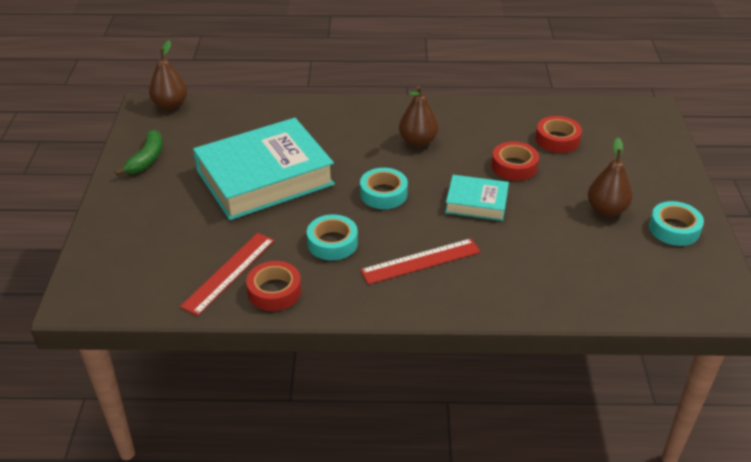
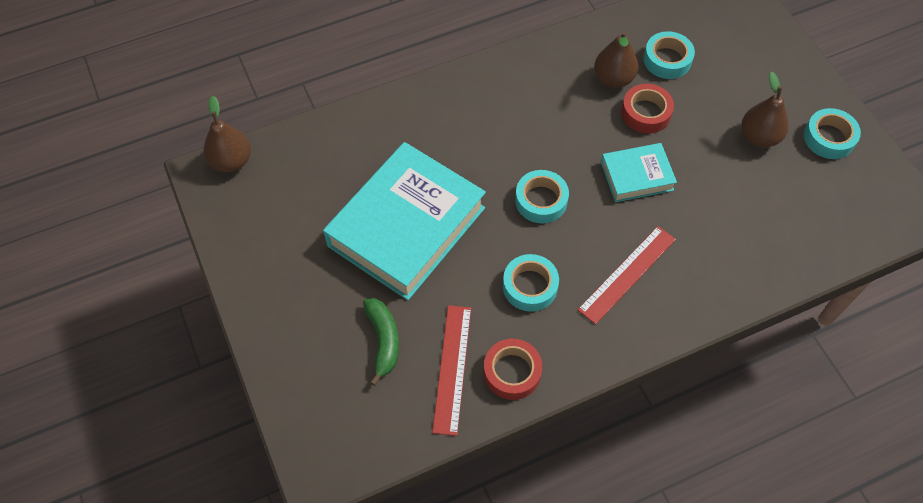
camera: 25 degrees left, 20 degrees up
(146, 159) = (260, 252): green banana -> green banana (383, 341)
(418, 141) = (533, 114): brown pear -> brown pear (613, 79)
(557, 139) = (667, 60): red tape -> turquoise tape

